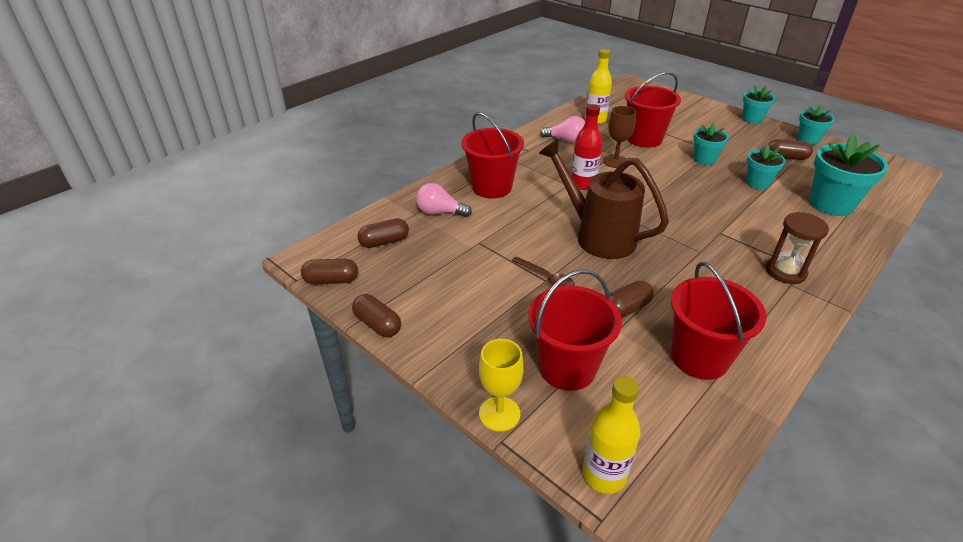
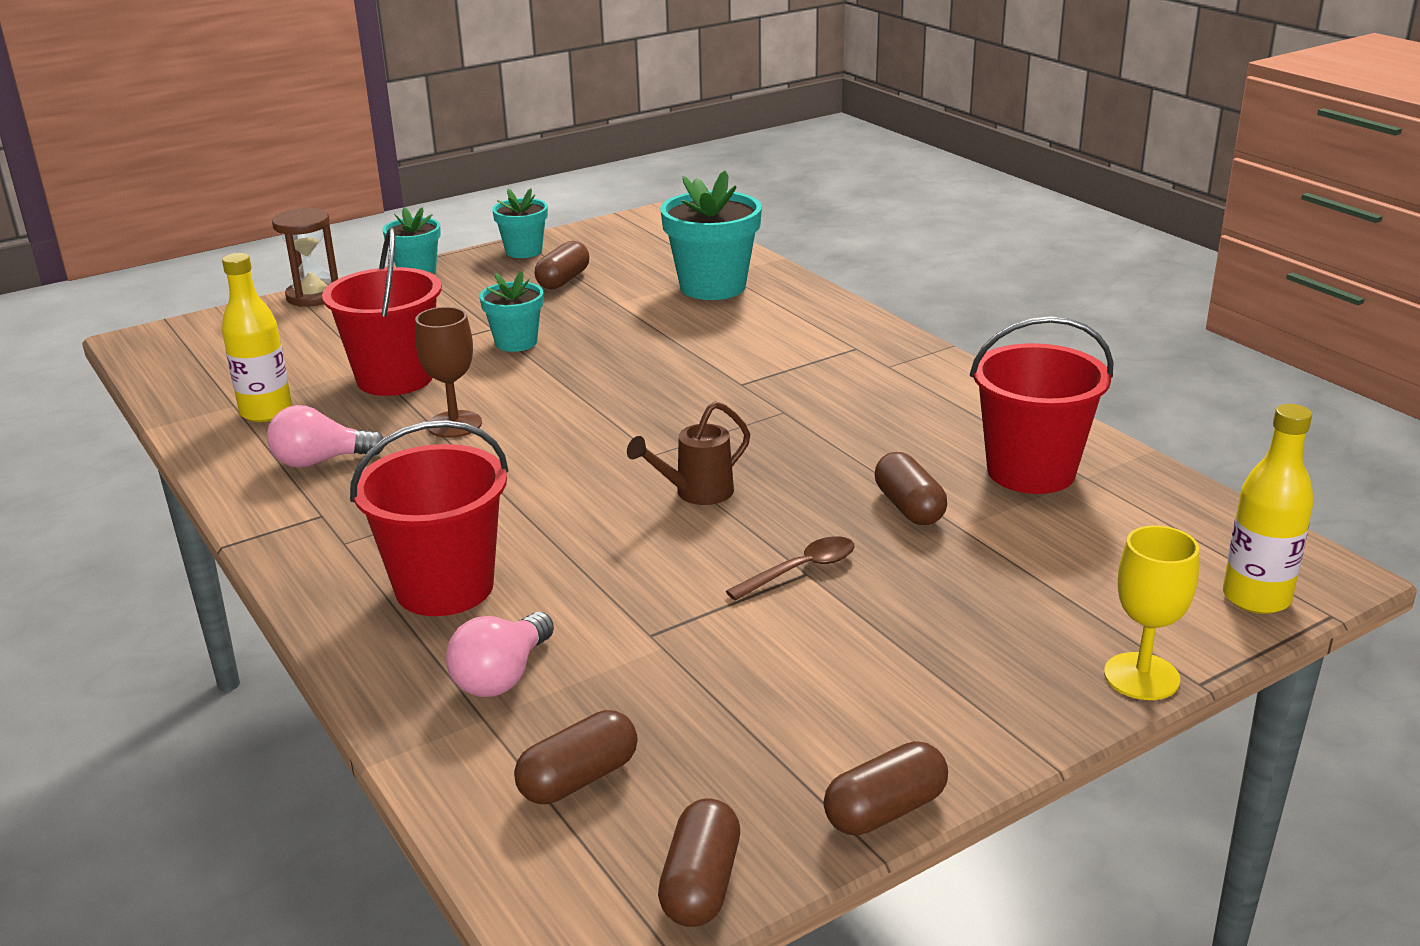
camera: 75 degrees left, 10 degrees down
(384, 242) = (579, 779): brown capsule -> brown capsule turned 60 degrees clockwise
(566, 140) = (320, 461): pink light bulb -> pink light bulb turned 135 degrees counterclockwise
(567, 368) = (1040, 590): red bucket -> none
(583, 184) = (512, 474): red bottle -> none
(597, 236) = (696, 493): brown watering can -> brown watering can, size x0.49
(757, 183) = (621, 320): turquoise flower pot -> none
(785, 272) = (859, 362): brown hourglass -> brown hourglass (313, 296)

